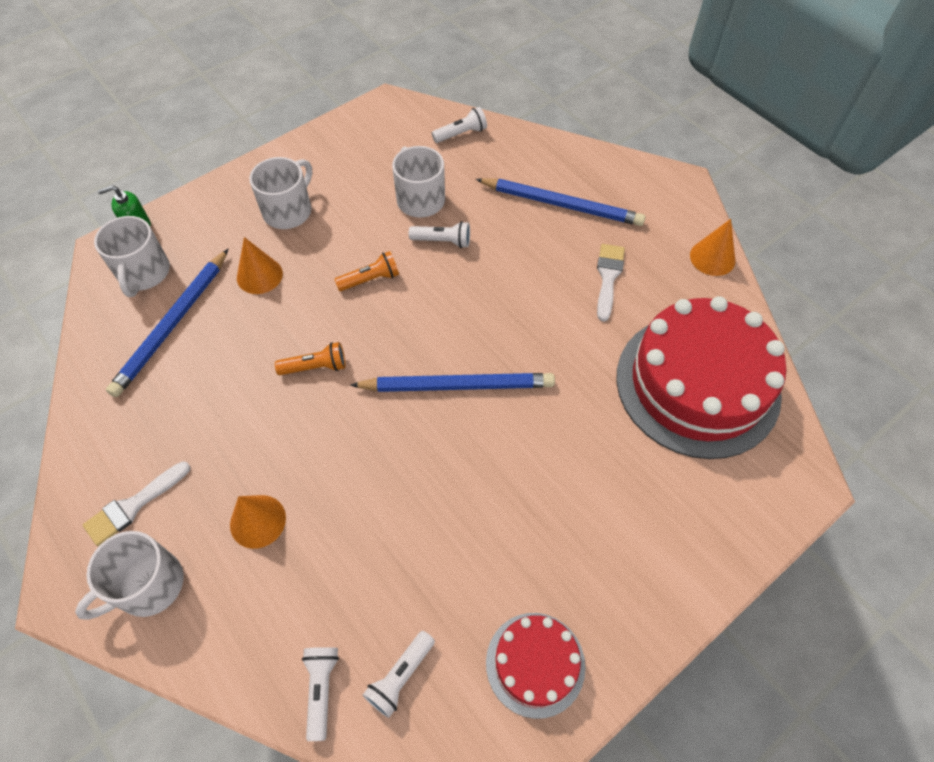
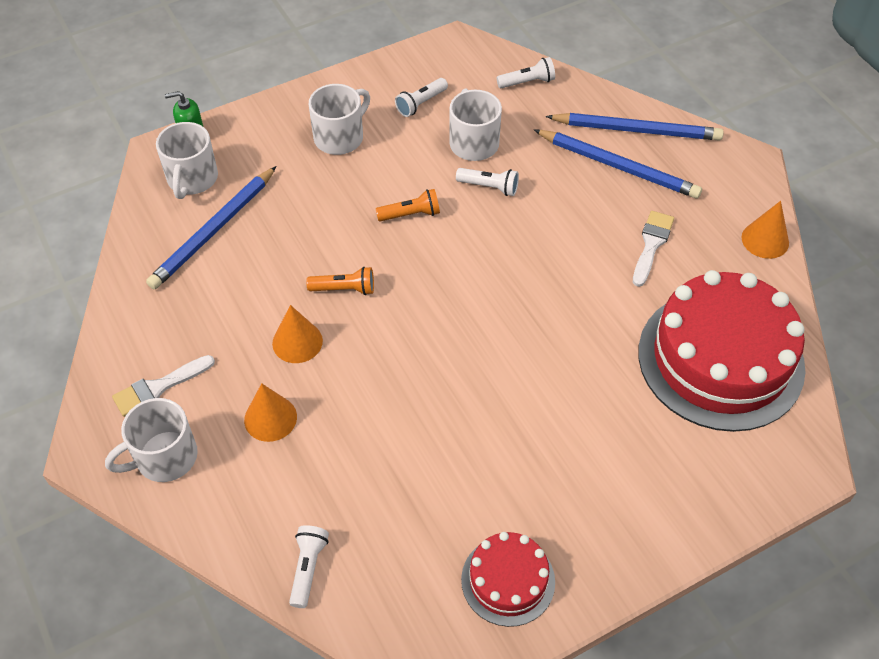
camera: 10 degrees right, 5 degrees down
(259, 275) = (303, 196): orange cone -> orange cone (297, 342)
(400, 676) = (381, 570): white flashlight -> white flashlight (421, 104)
(457, 385) = (479, 325): blue pencil -> blue pencil (636, 130)

